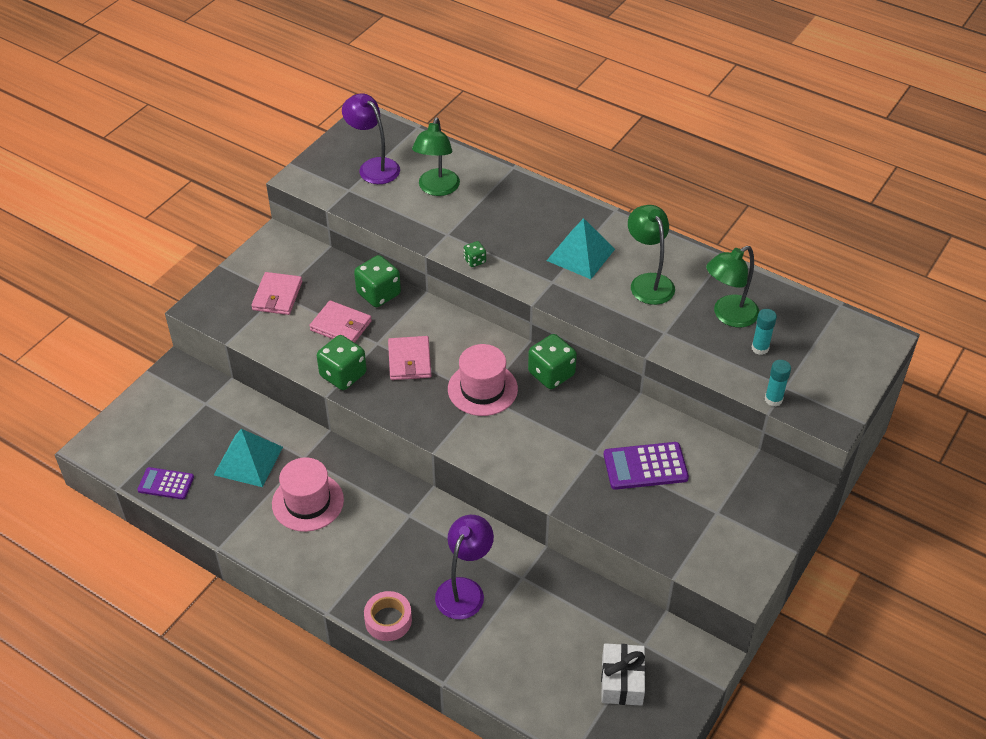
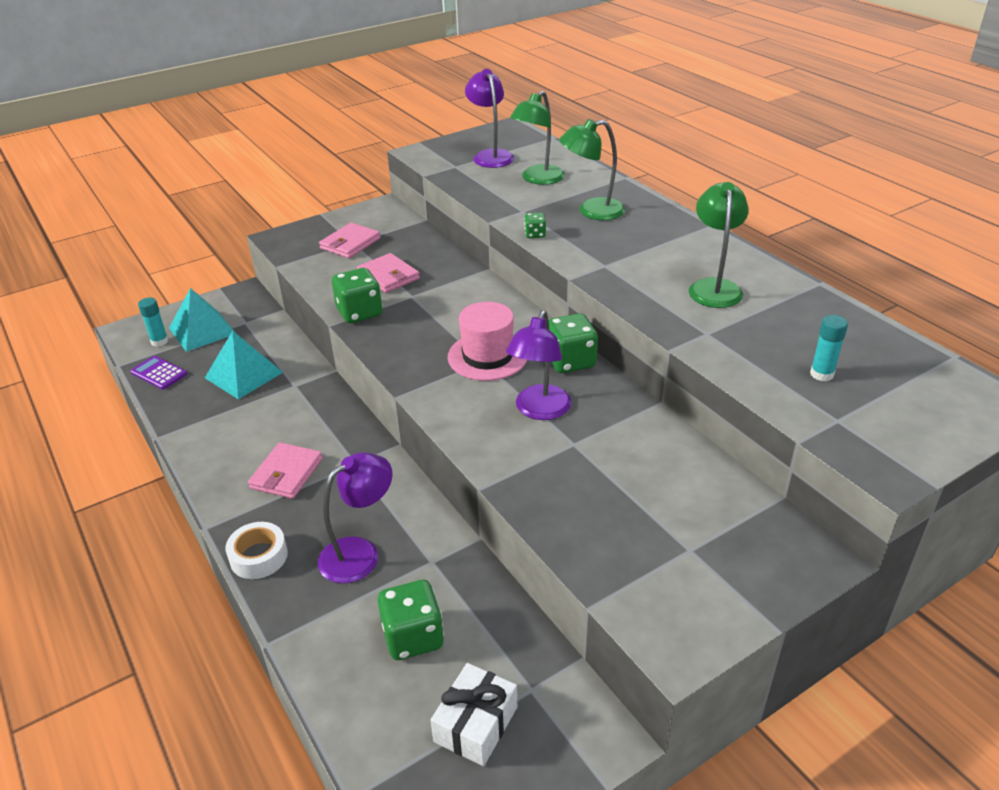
camera: 25 degrees right, 10 degrees down
(308, 502) = (268, 423): pink hat -> none
(378, 294) = (442, 261): green dice -> green dice (413, 637)
(388, 620) = (258, 556): pink tape -> white tape
(409, 360) = (432, 316): pink wallet -> pink wallet (287, 473)
(553, 429) = (539, 410): none -> purple lamp
(581, 254) = (651, 251): turquoise pyramid -> turquoise pyramid (202, 330)
(645, 466) = (625, 474): purple calculator -> none
(728, 316) = (796, 335): green lamp -> green lamp (591, 211)
(773, 399) = (814, 429): turquoise glue stick -> turquoise glue stick (159, 341)

